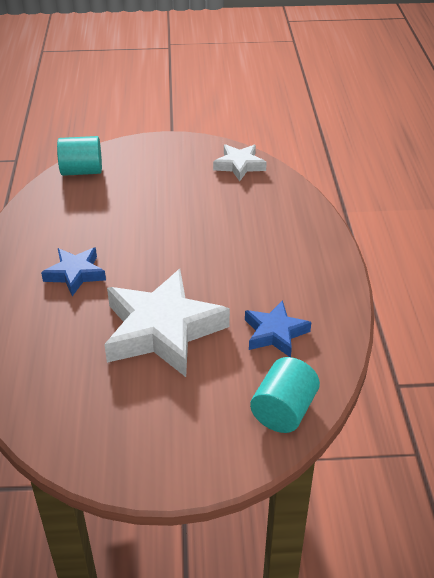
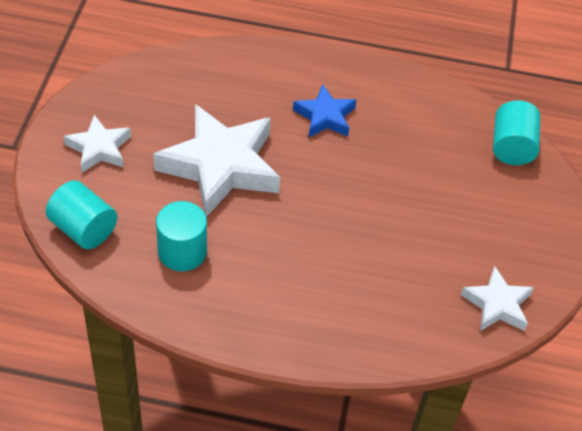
camera: 100 degrees right, 10 degrees up
(172, 430) = (99, 148): none -> white star
(275, 333) = (182, 252): blue star -> turquoise cylinder

